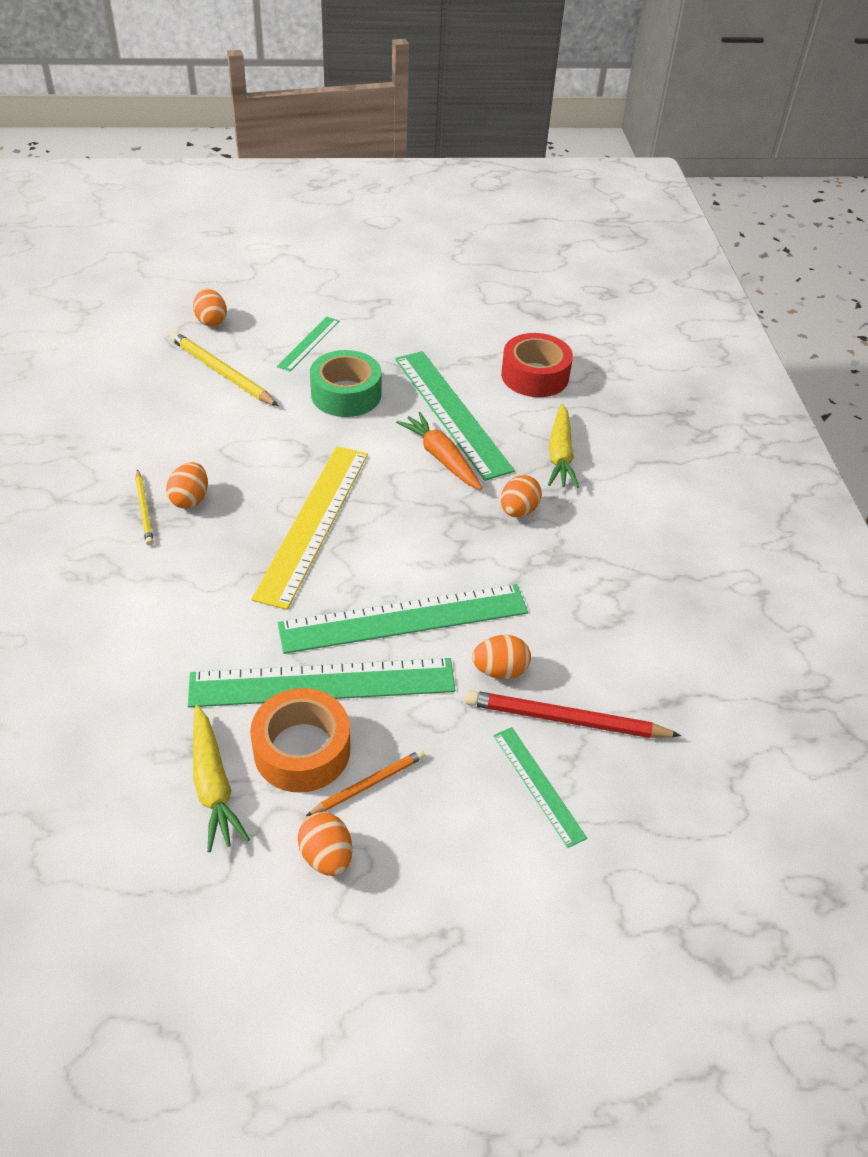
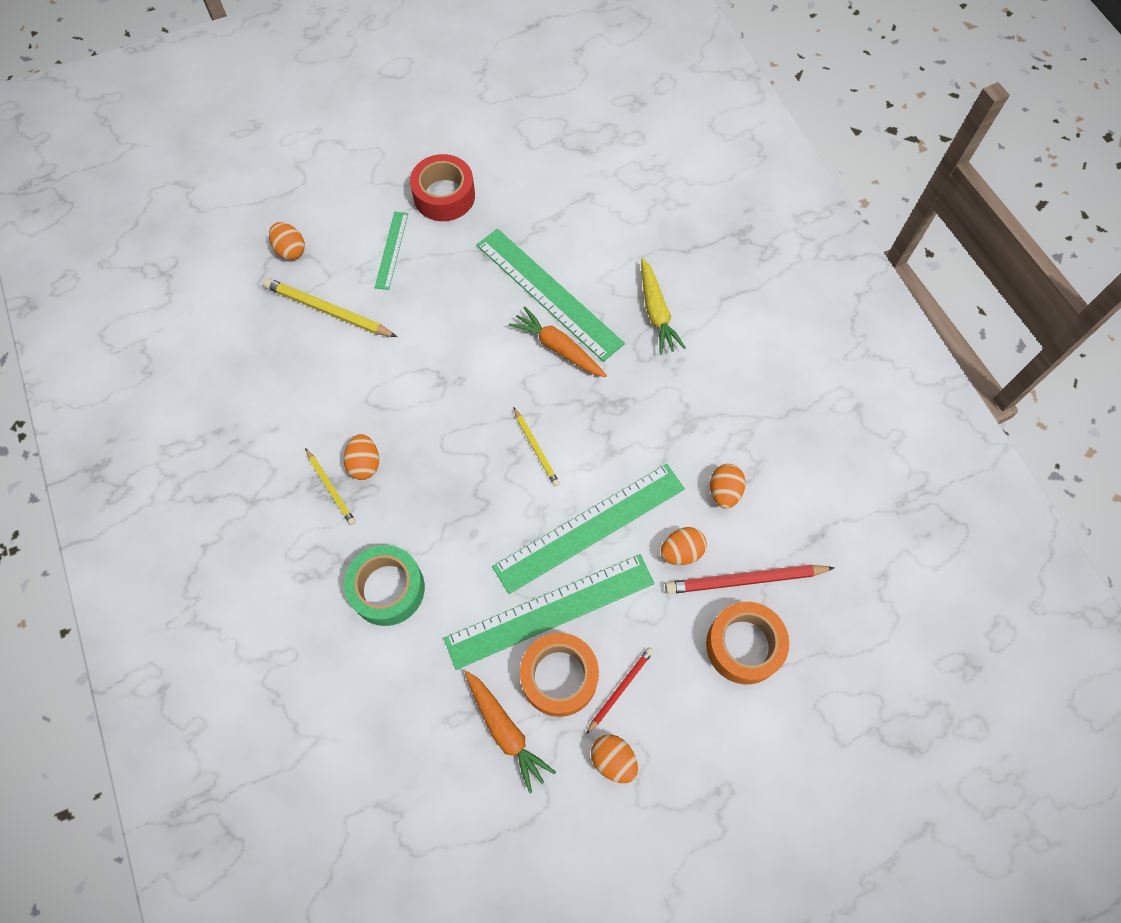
camera: 15 degrees left, 20 degrees up
(213, 785) = (505, 731): yellow carrot -> orange carrot
(313, 522) = (479, 454): yellow ruler -> none
(346, 394) = (449, 301): green tape -> green tape (387, 589)
(368, 784) = (620, 689): orange pencil -> red pencil
(377, 533) = (536, 448): none -> yellow pencil
(518, 510) = (642, 385): orange egg -> orange egg (724, 492)
(535, 376) = (605, 226): red tape -> red tape (444, 196)
(538, 785) = (743, 645): green ruler -> orange tape

